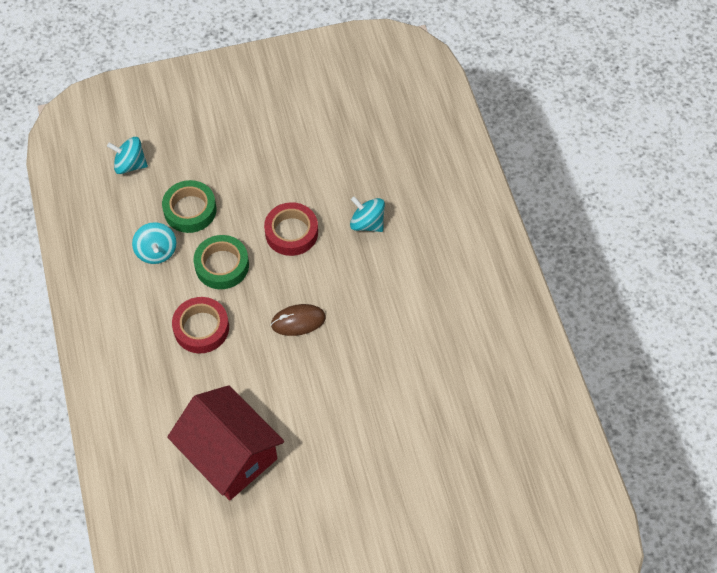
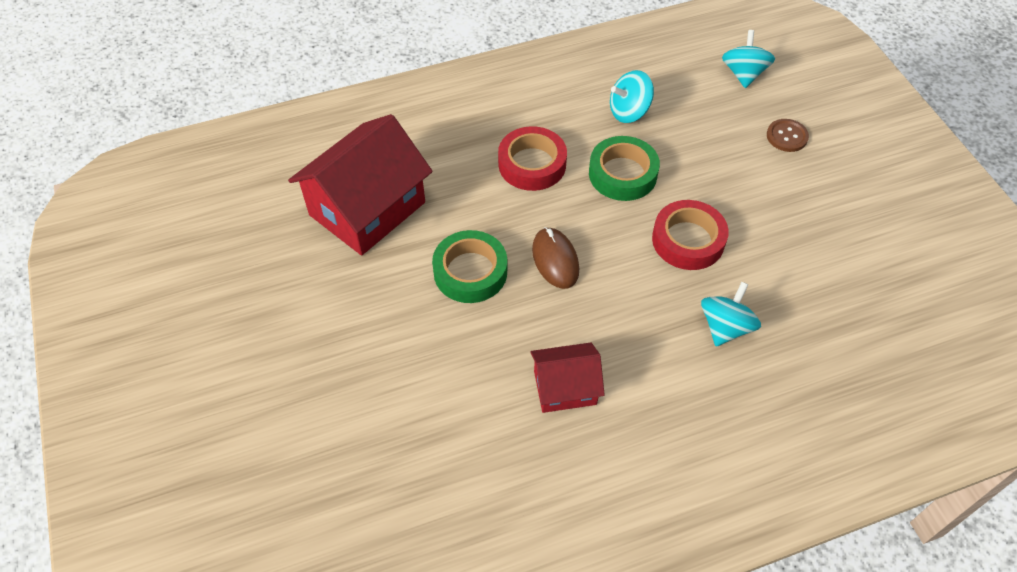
camera: 85 degrees right, 5 degrees down
(190, 210) = (695, 135): green tape -> green tape (470, 272)
(202, 150) = (787, 136): none -> brown button
(406, 326) = (565, 387): none -> red house

